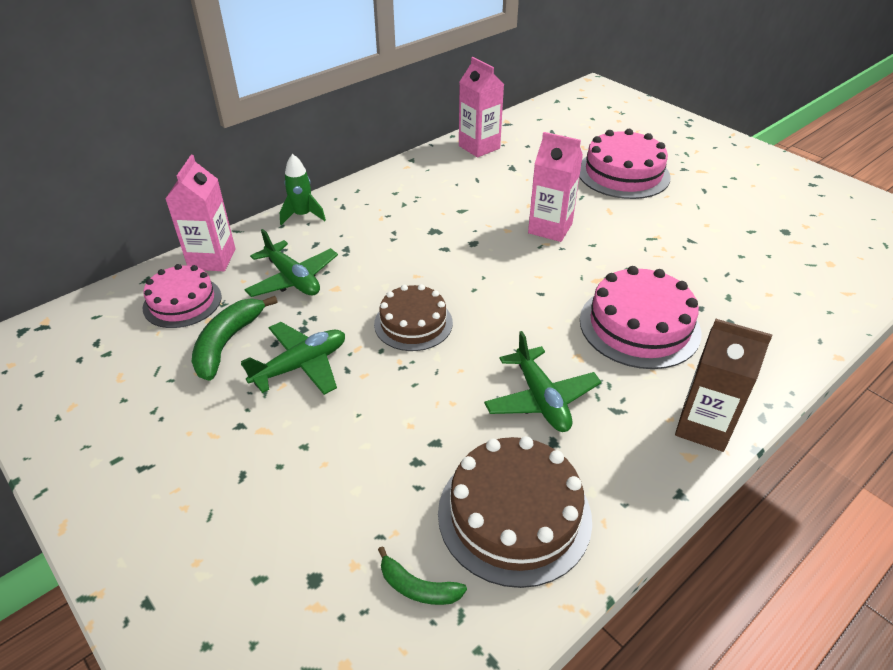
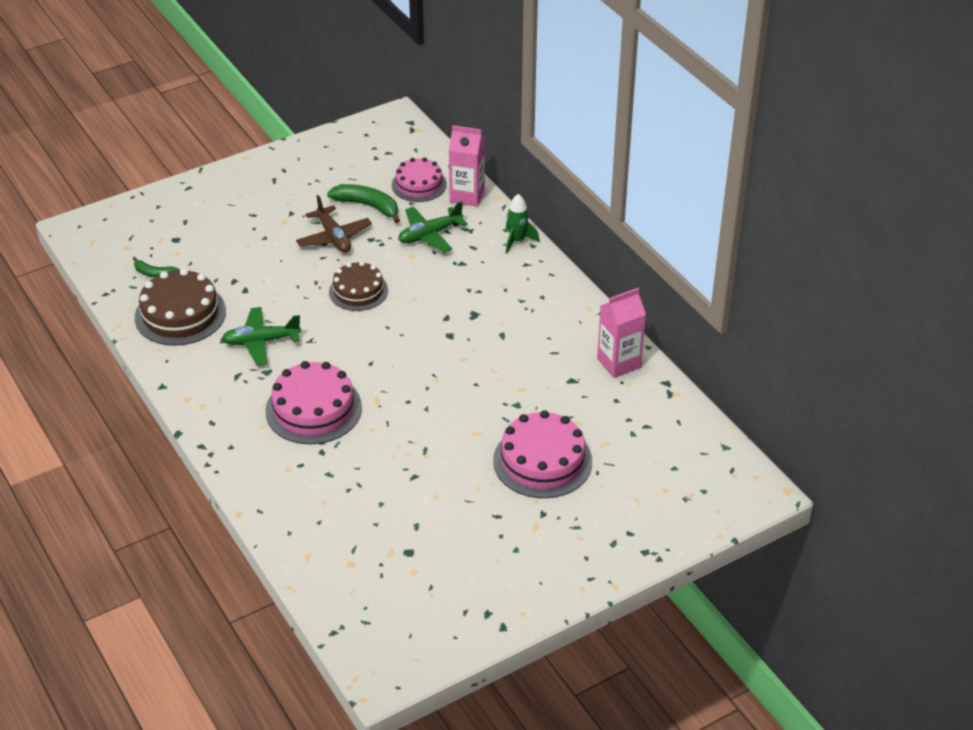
camera: 100 degrees right, 0 degrees up
(301, 366) = (334, 237): green plane -> brown plane
(418, 587) = (154, 273): green banana -> green banana turned 105 degrees counterclockwise
(550, 228) = (458, 386): pink carton -> none
(703, 427) = (206, 413): brown carton -> none

